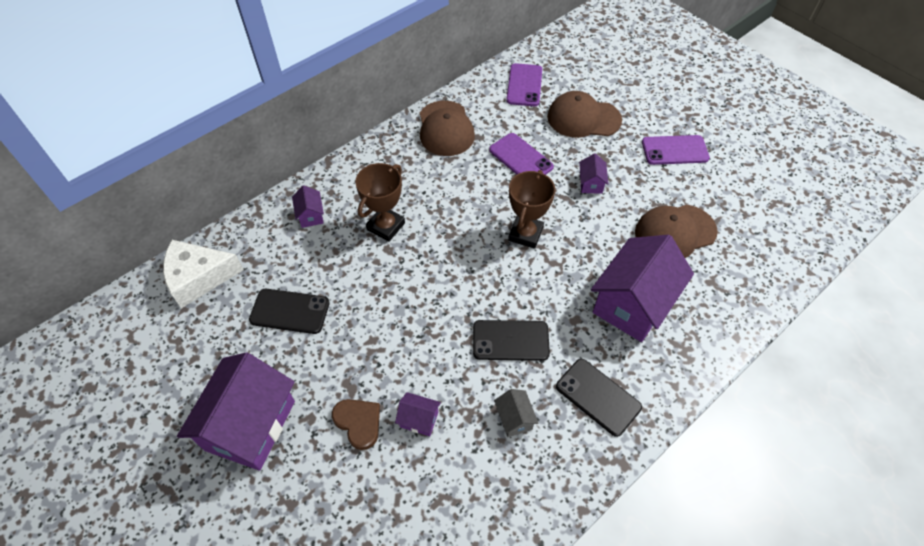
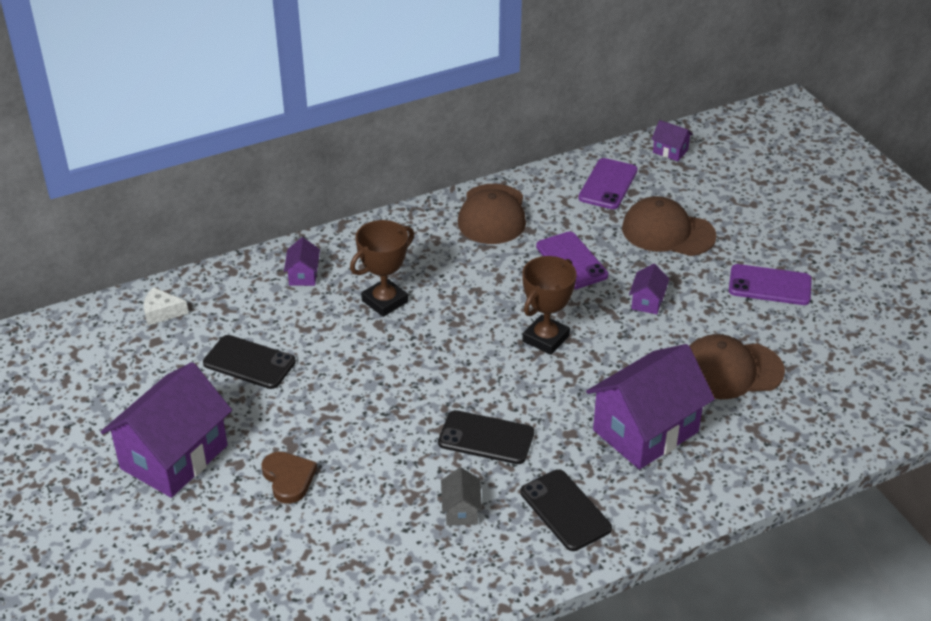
camera: 15 degrees right, 15 degrees down
(199, 277) = (162, 312): white cheese -> white cheese, size x0.53
(419, 419) = (355, 489): purple house -> purple house (670, 151)

